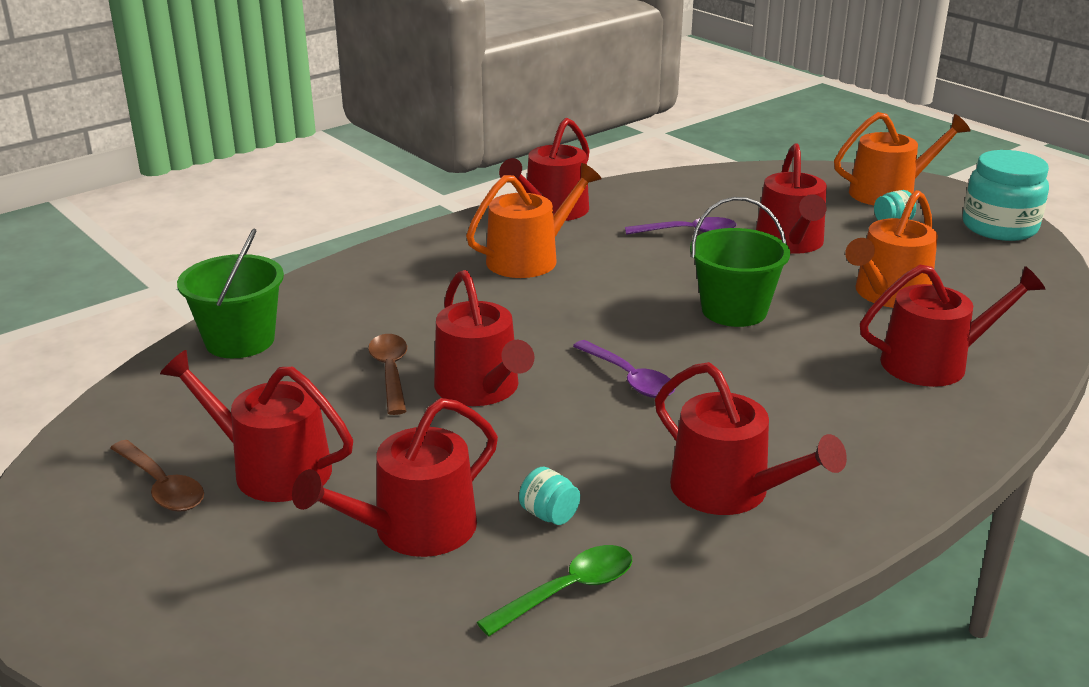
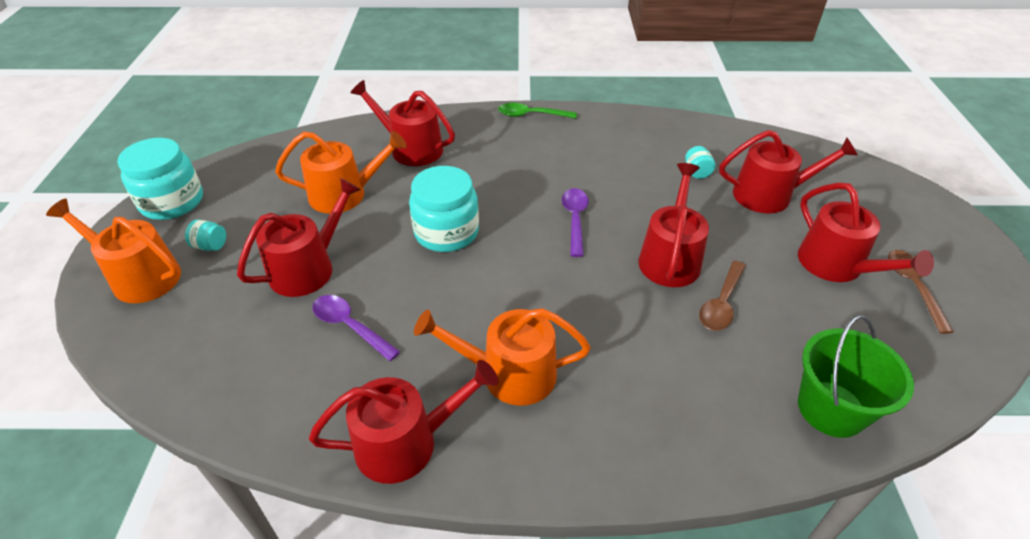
camera: 140 degrees left, 15 degrees up
(568, 590) = (716, 143): green spoon -> green spoon (531, 115)
(729, 491) = (603, 145): red watering can -> none
(734, 310) = (446, 232): green bucket -> turquoise jar

